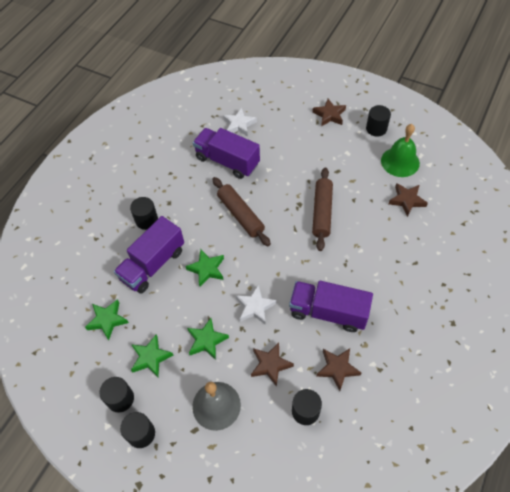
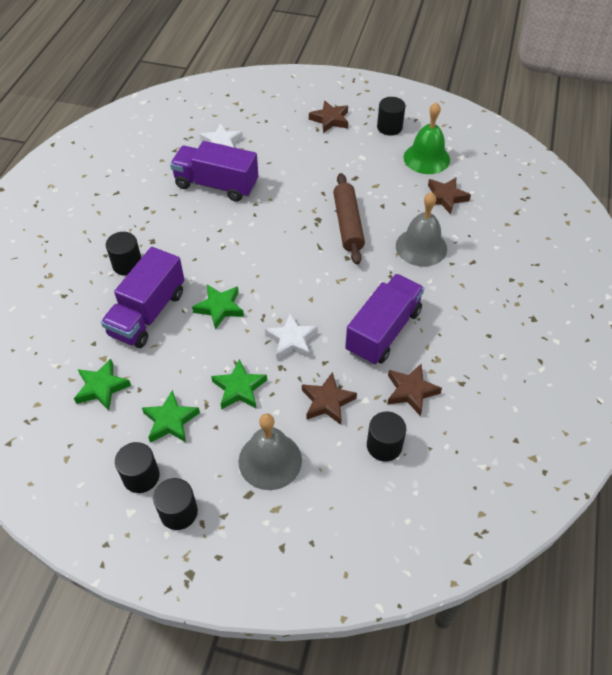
camera: 15 degrees left, 5 degrees down
(240, 215) = (248, 241): brown rolling pin -> none
(328, 312) = (383, 331): purple truck -> purple truck turned 120 degrees clockwise
(376, 242) = (421, 247): none -> grey bell

